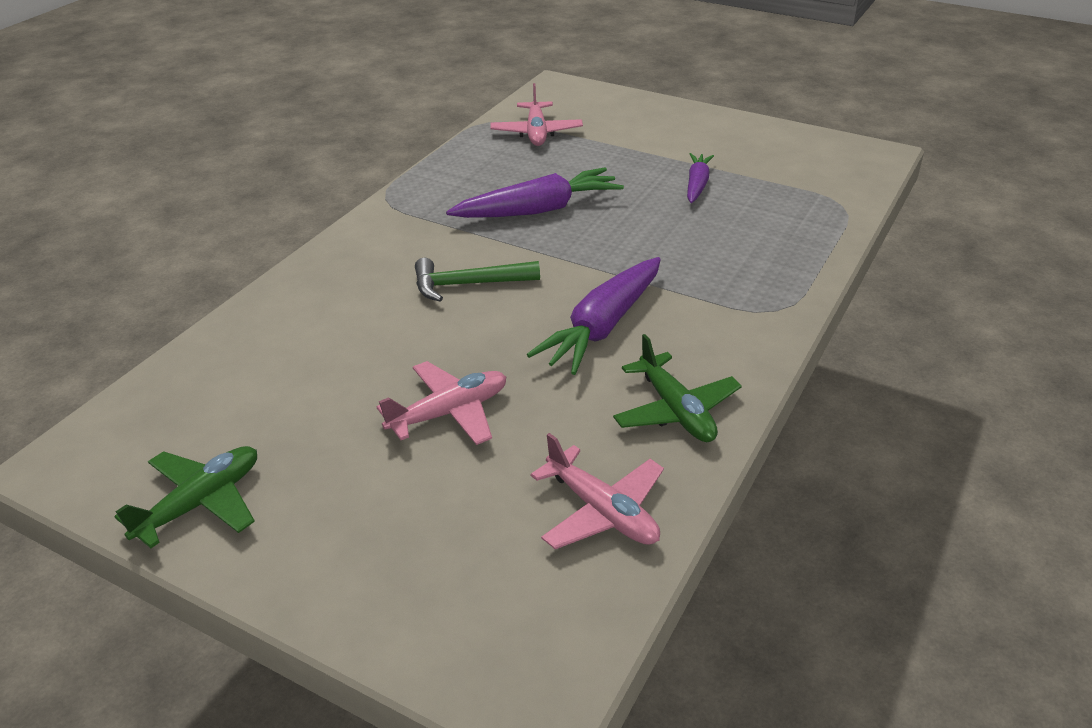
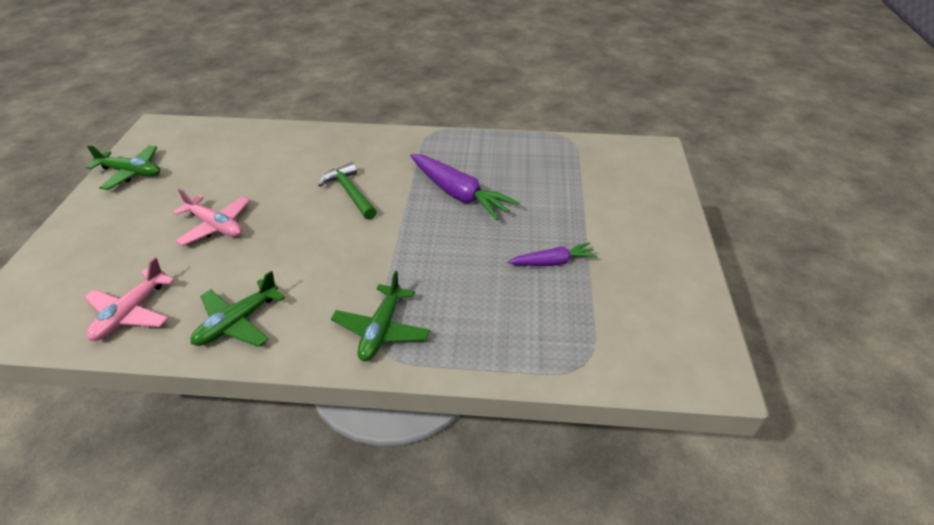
camera: 65 degrees right, 5 degrees up
(536, 132) = (570, 162): pink plane -> none
(603, 326) = (325, 263): purple carrot -> none
(744, 305) = (381, 330): none -> green plane

